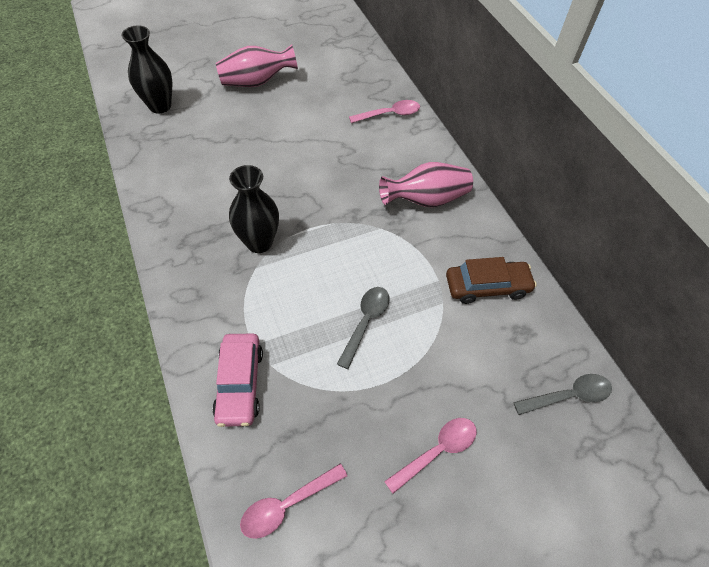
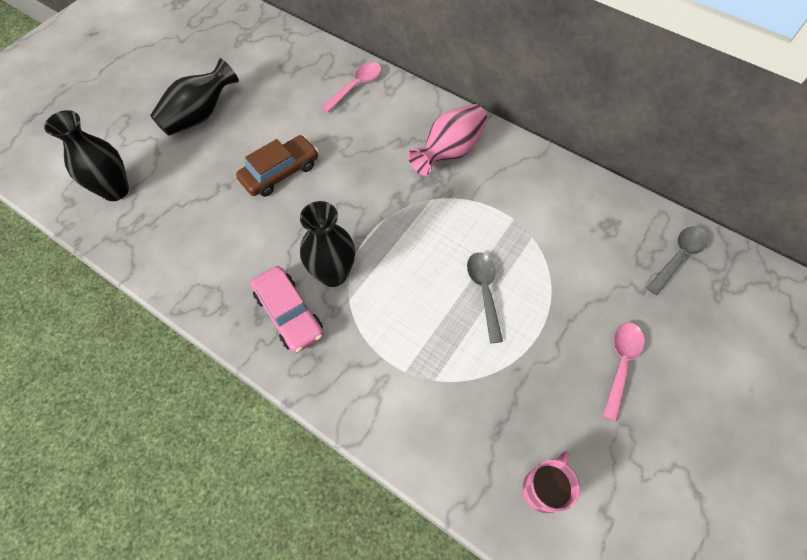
camera: 30 degrees left, 5 degrees up
(240, 384) = (421, 414): pink car -> pink car (289, 314)
(256, 82) = (200, 115): pink vase -> black vase
(287, 505) = (543, 488): pink spoon -> pink mug
(487, 286) = (555, 202): brown car -> brown car (280, 172)

